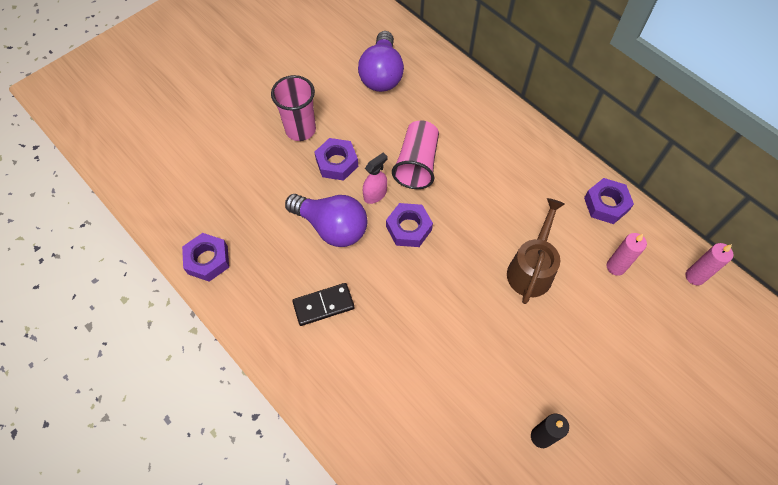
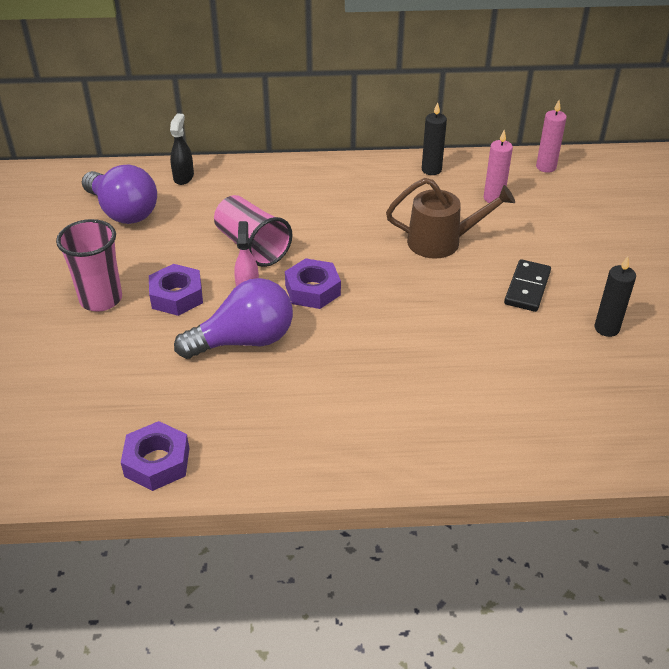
camera: 50 degrees left, 20 degrees down
(323, 305) = (324, 396): black domino -> black domino (527, 288)
(444, 75) = (183, 177): none -> black spray bottle
(531, 268) = (443, 242): brown watering can -> brown watering can turned 120 degrees clockwise
(606, 204) = (431, 170): purple nut -> black candle

